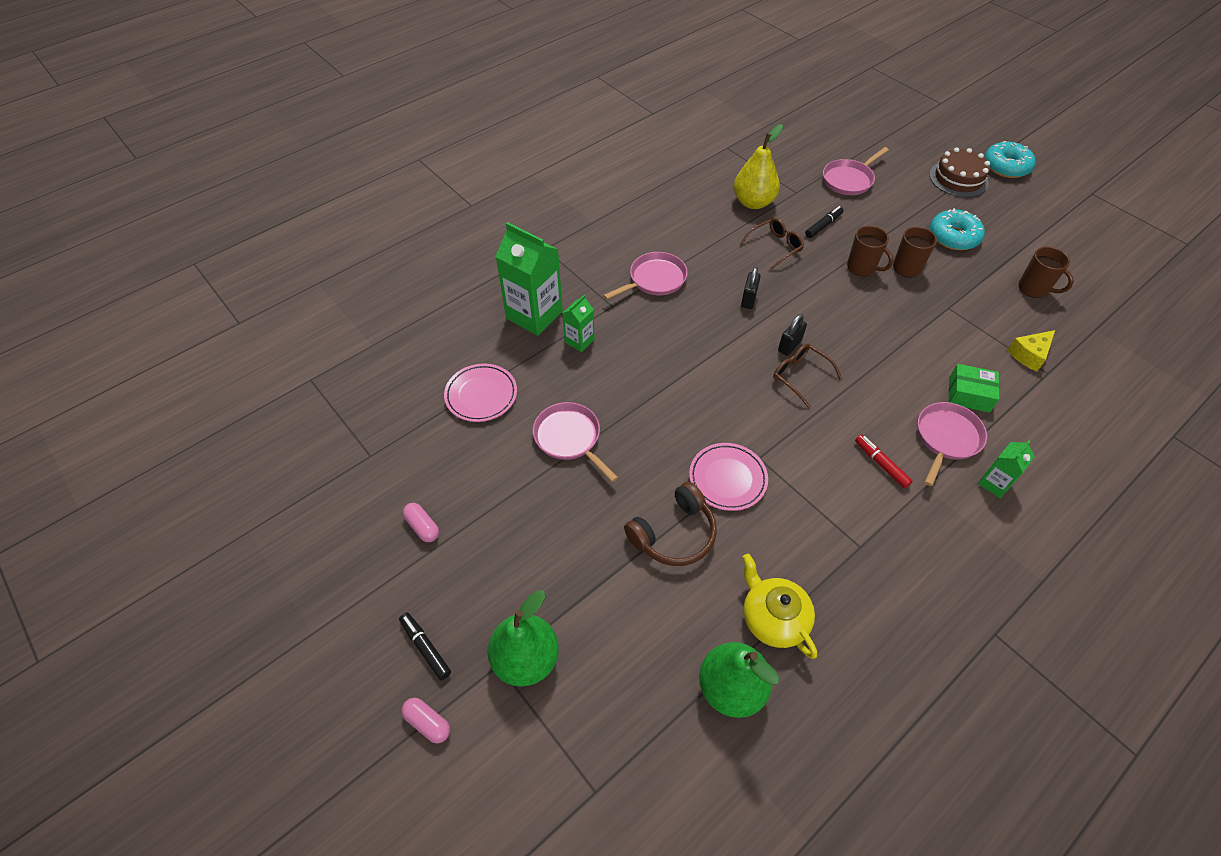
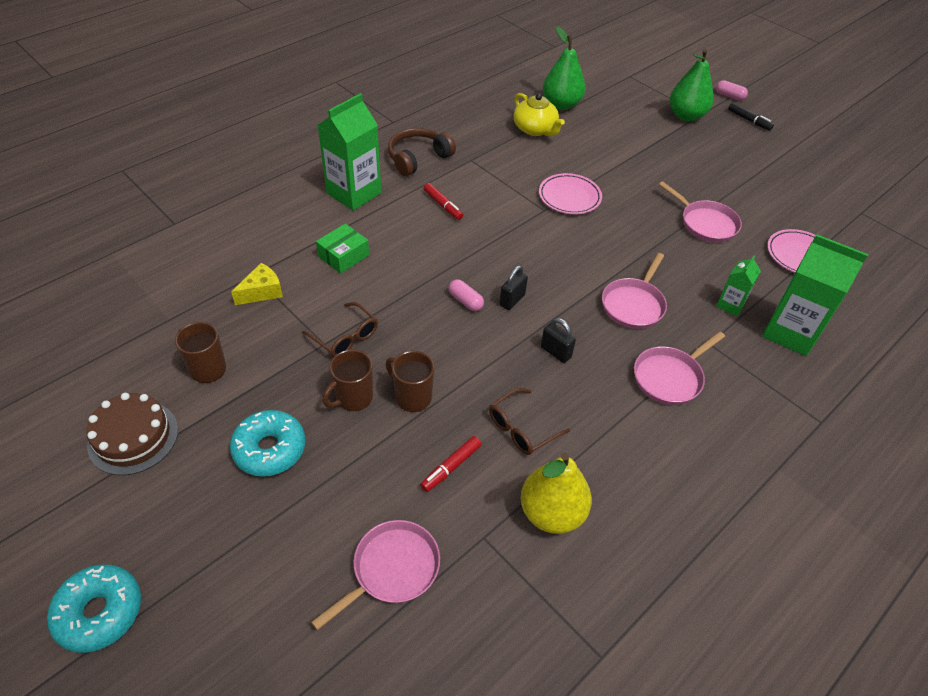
camera: 175 degrees right, 5 degrees down
(422, 527) = (789, 172): pink capsule -> pink capsule (465, 301)
(674, 534) = (606, 167): brown headphones -> brown headphones (418, 158)
(748, 299) = (555, 352): black padlock -> black padlock turned 60 degrees counterclockwise
(800, 376) = (503, 272): brown glasses -> brown glasses (345, 337)
(823, 225) = (451, 467): black marker -> red marker
(946, 438) = (380, 222): pink pan -> pink pan (633, 304)
(958, 178) = (203, 577): brown cake -> brown cake (133, 437)
(969, 394) = (343, 256): green box -> green box turned 60 degrees counterclockwise
(994, 483) = (354, 193): green carton -> green carton, size x1.95

